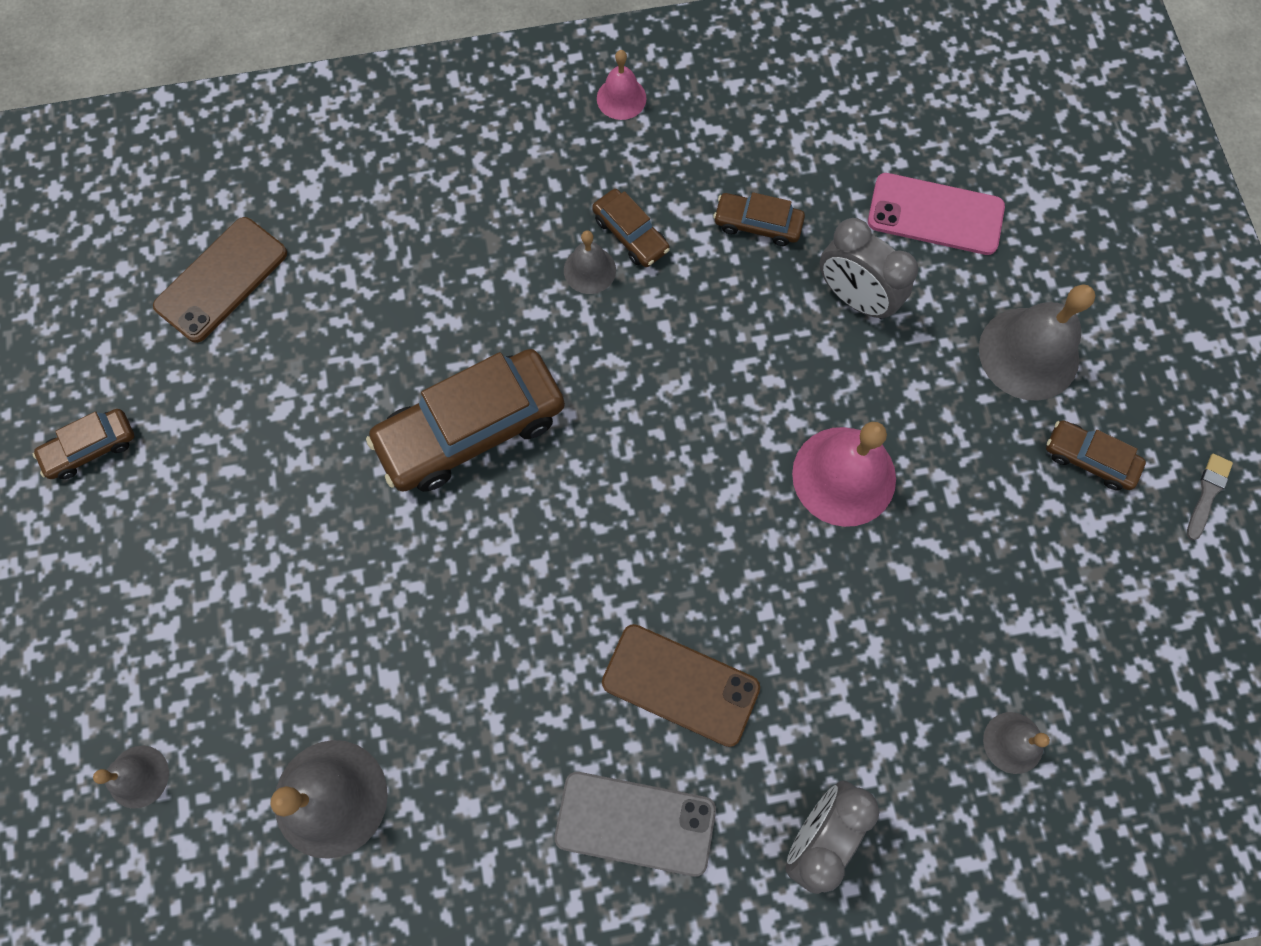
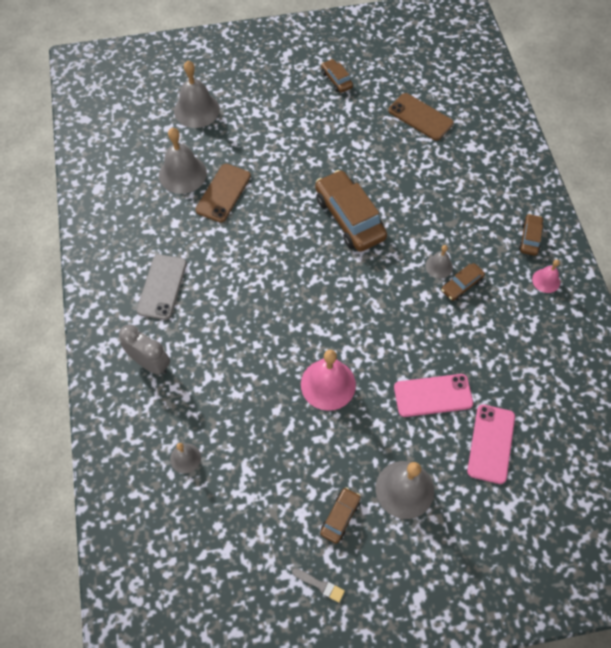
camera: 90 degrees right, 10 degrees down
(138, 776) = (196, 110): grey bell -> grey bell, size x1.86
(680, 685) = (223, 306): brown phone -> brown phone (223, 193)
(757, 224) = (474, 347): brown car -> brown car (530, 238)
(854, 298) = (433, 395): grey clock -> pink phone

